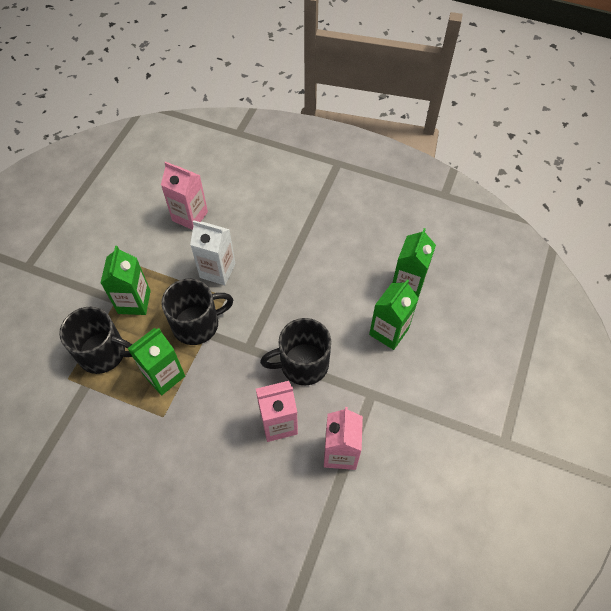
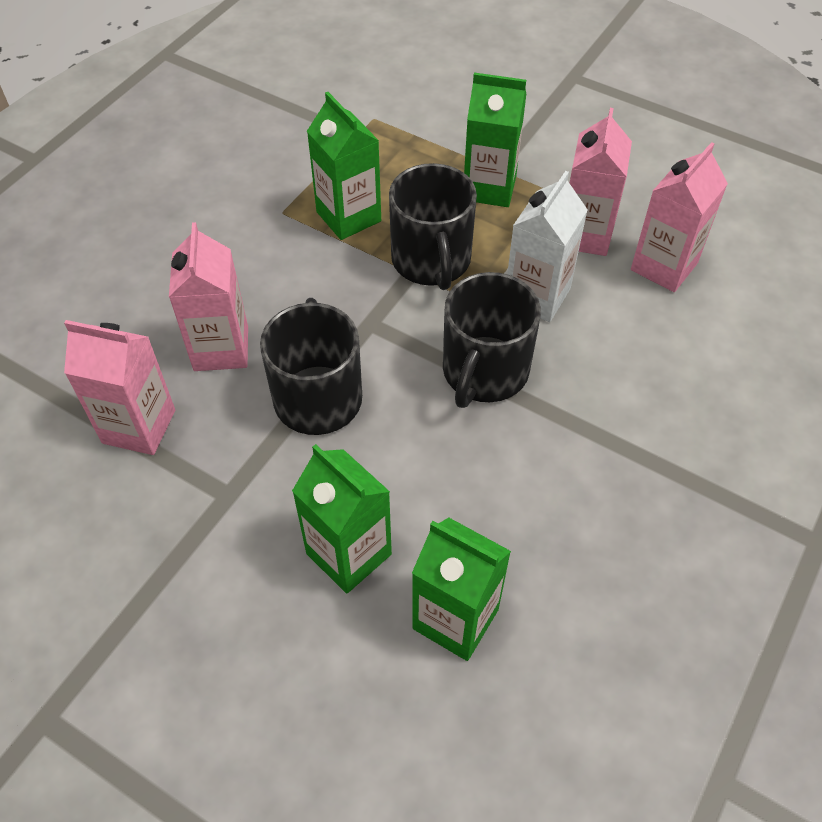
camera: 100 degrees right, 5 degrees down
(103, 353) = (405, 153): black mug -> black mug (484, 371)
(170, 252) = (584, 235): none -> pink carton

